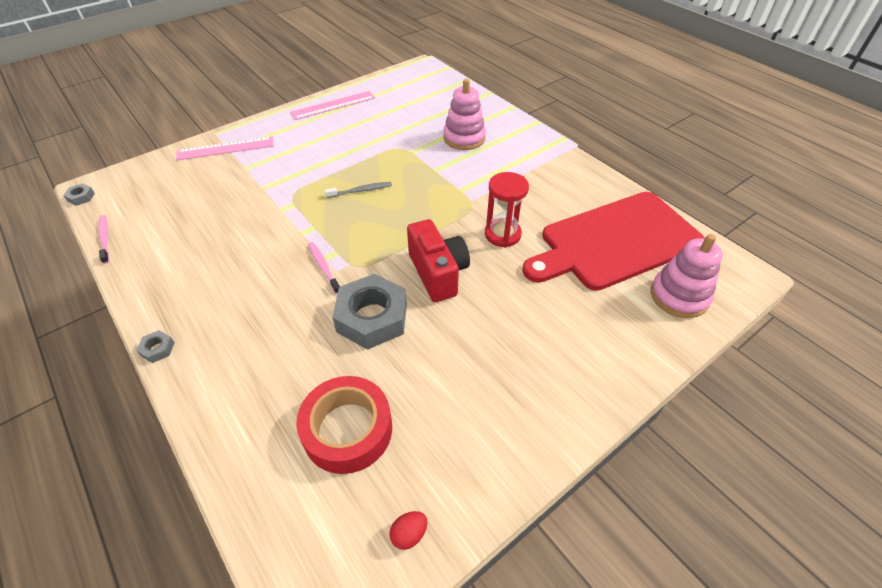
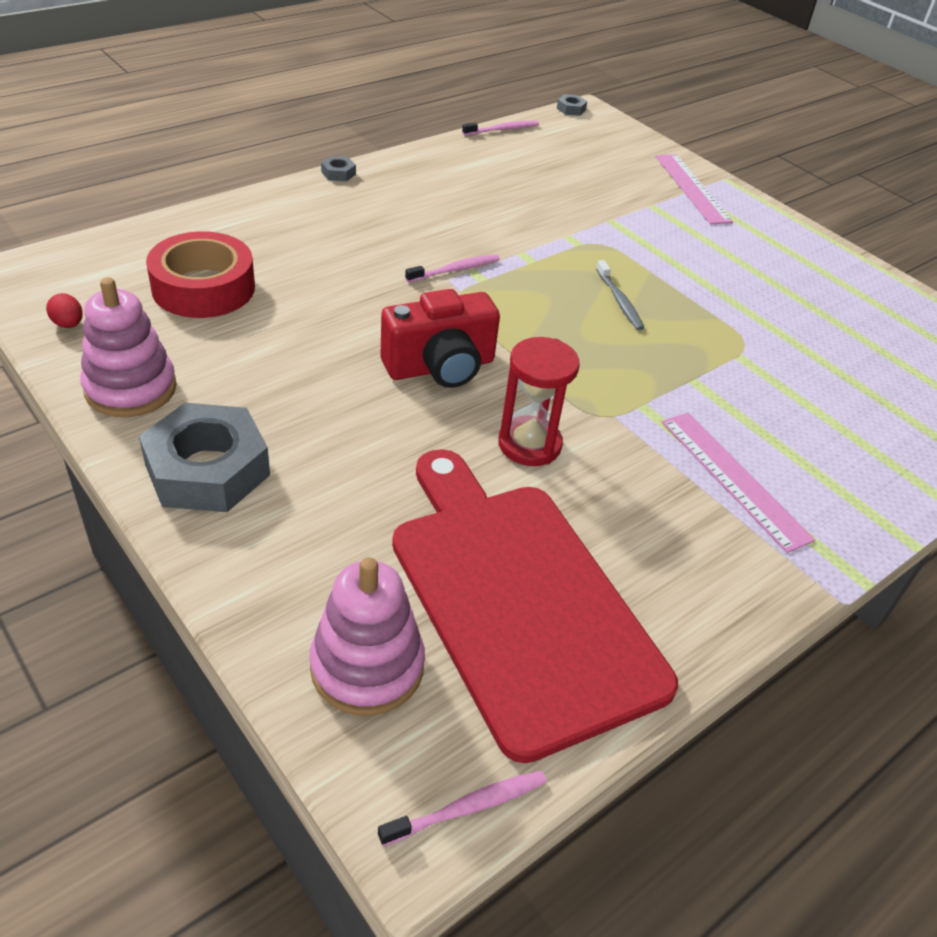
camera: 85 degrees right, 5 degrees down
(333, 105) = (846, 275): pink ruler -> pink ruler (734, 478)
(372, 317) = (362, 307): grey nut -> grey nut (207, 470)
(464, 138) = (804, 423): pink stacking toy -> pink stacking toy (131, 388)
(732, 260) = (467, 808): none -> pink toothbrush

